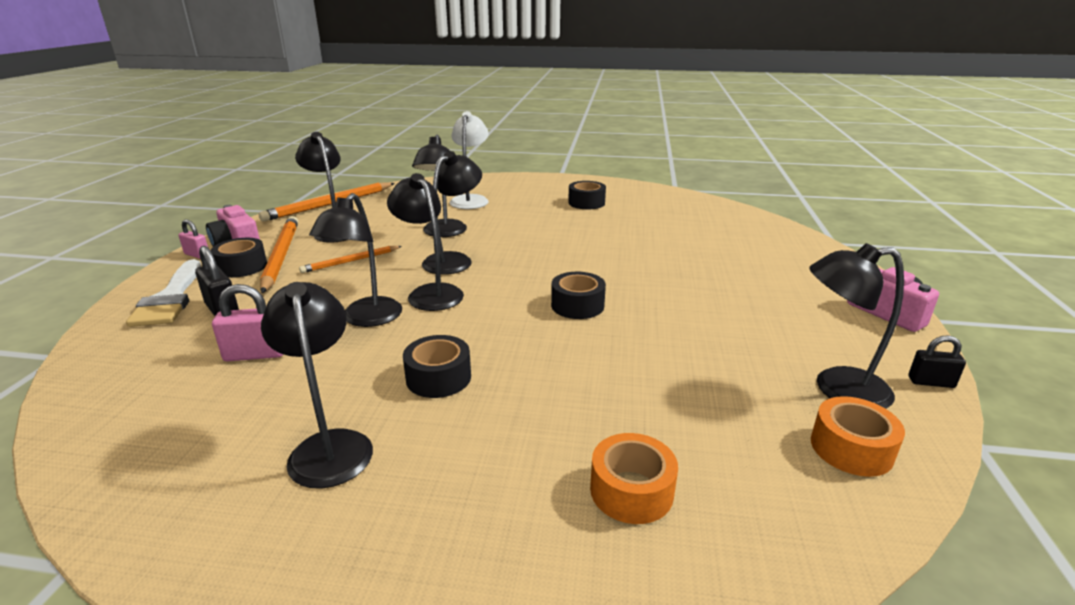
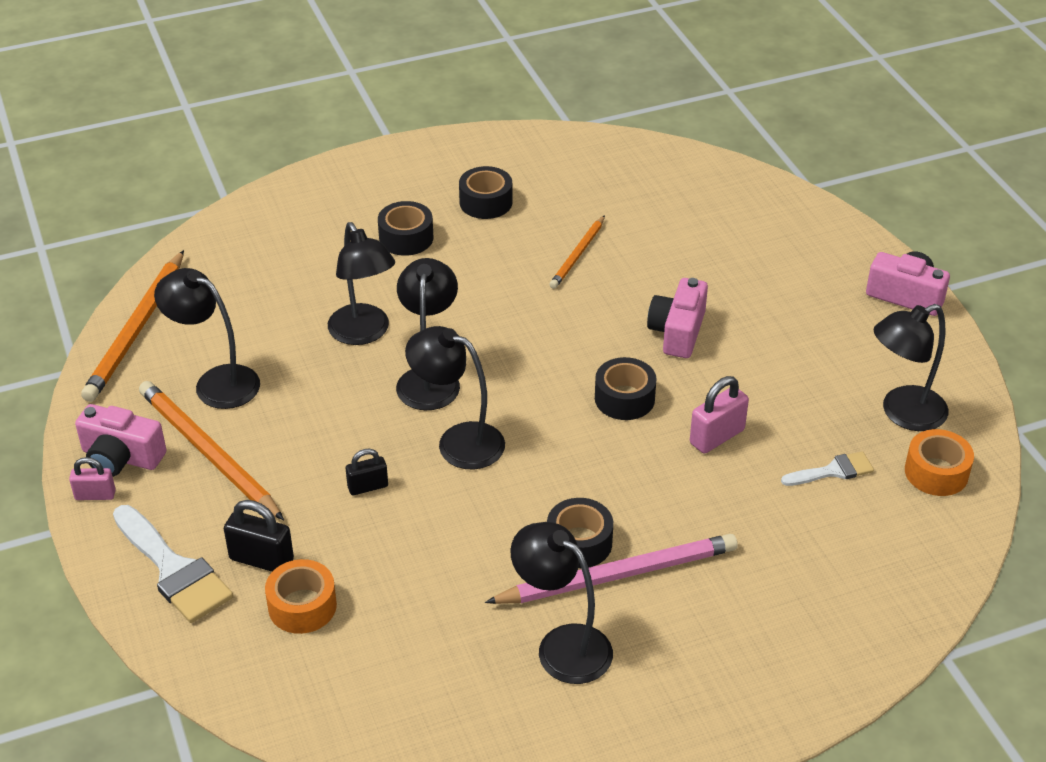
camera: 30 degrees left, 15 degrees up
(242, 267) = (186, 490): black tape -> black tape (406, 238)
(255, 354) = (377, 594): pink padlock -> pink padlock (717, 437)
(351, 261) = (309, 428): orange pencil -> orange pencil (578, 255)
(366, 319) = (432, 505): black lamp -> none
(442, 412) = (618, 575): none -> pink pencil
(471, 200) = (326, 248): white lamp -> none
(631, 491) = (812, 577): orange tape -> orange tape (302, 606)
(657, 283) = (677, 332): none -> pink camera
(727, 408) = (833, 471): none -> white brush
(931, 382) = (966, 376): black padlock -> black padlock (368, 486)

